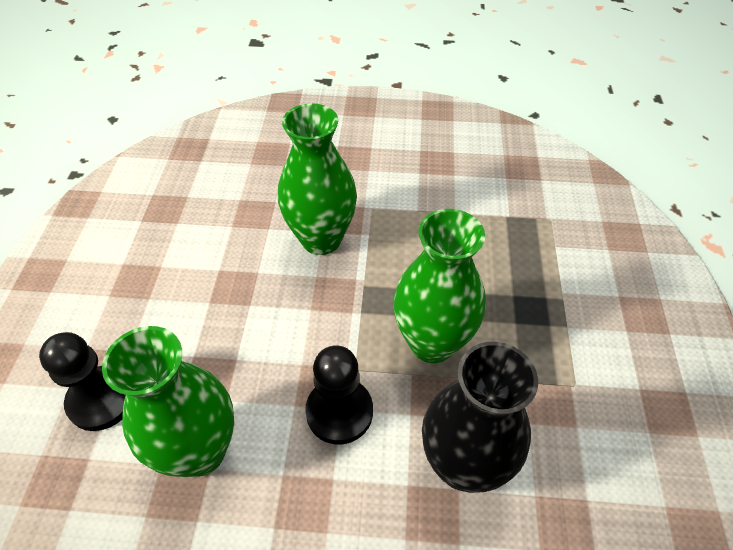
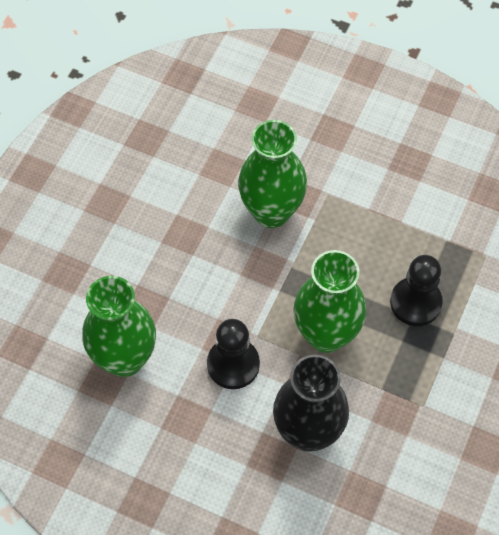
camera: 20 degrees right, 10 degrees up
(102, 399) = (64, 297): black pawn -> black pawn (415, 302)

